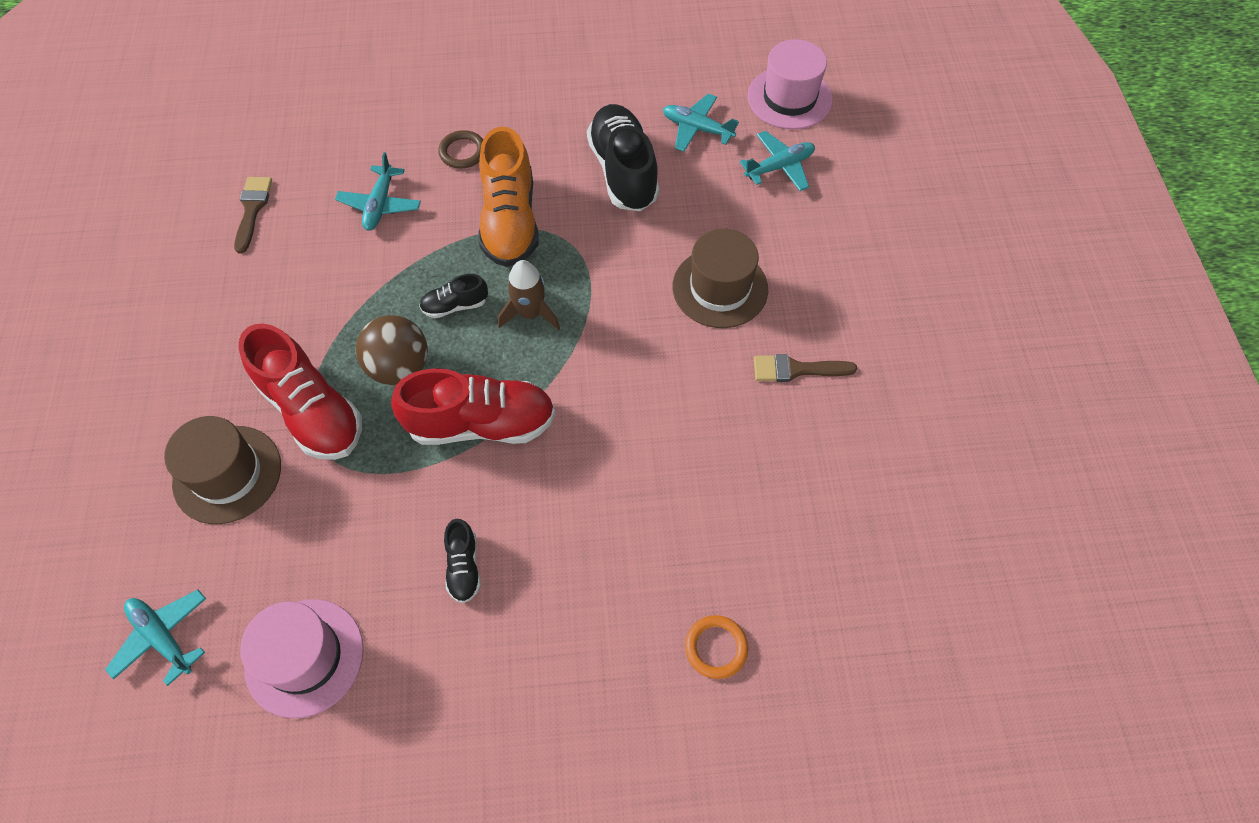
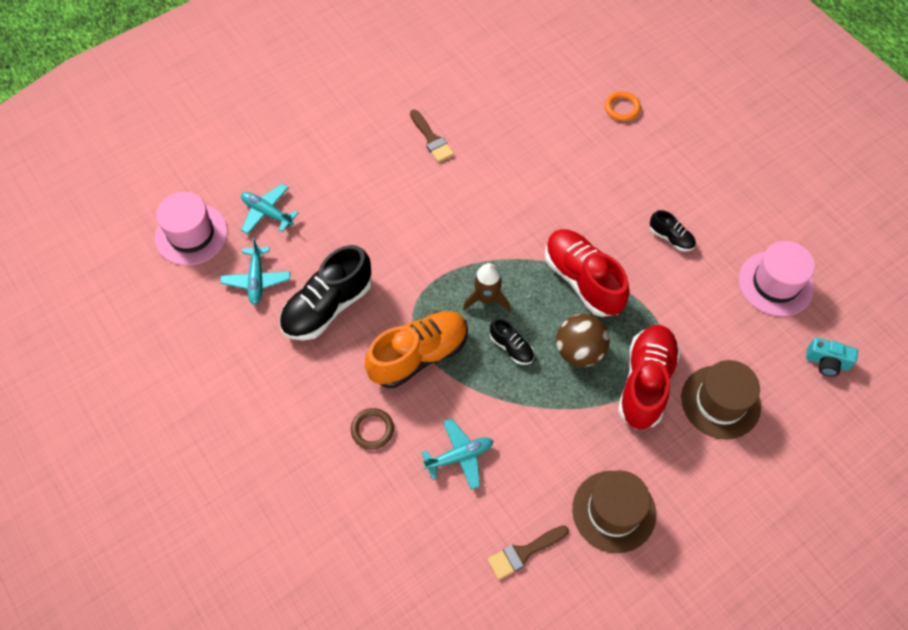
camera: 120 degrees left, 0 degrees up
(163, 637) = (827, 362): turquoise plane -> turquoise camera
(464, 567) = (671, 238): black shoe -> black shoe turned 75 degrees clockwise
(720, 288) = (396, 202): brown hat -> brown hat (614, 511)

